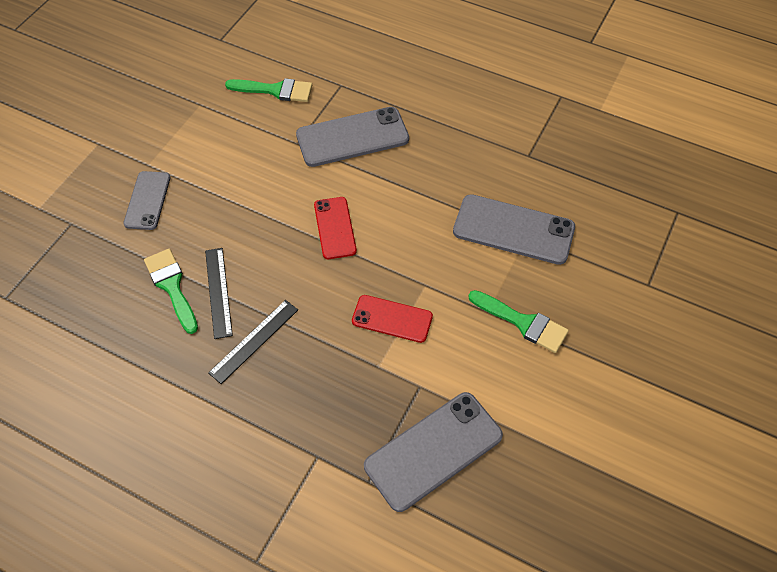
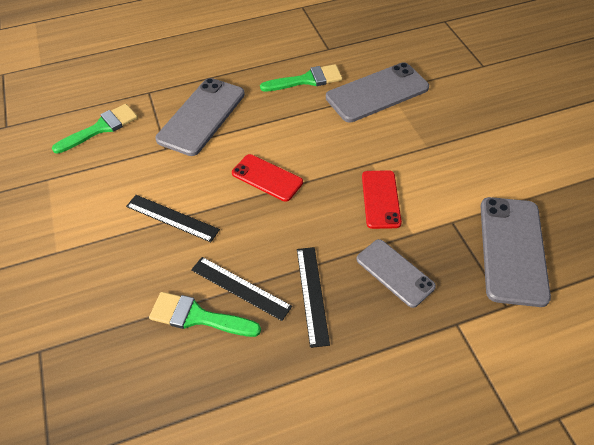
camera: 45 degrees left, 5 degrees down
(147, 200) = (92, 276): grey phone -> grey phone (395, 272)
(238, 202) = (172, 218): none -> black ruler
(392, 319) = (381, 199): red phone -> red phone turned 60 degrees counterclockwise
(523, 323) = (454, 136): green brush -> green brush (307, 80)

